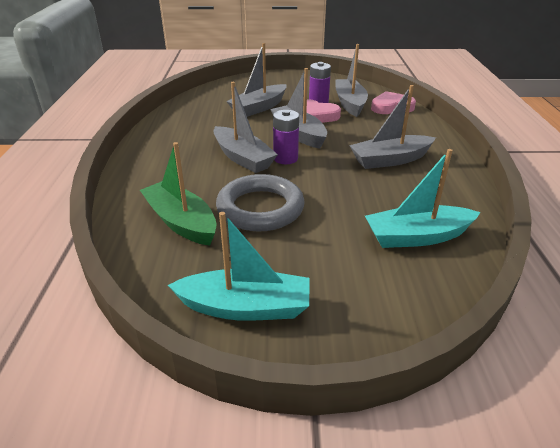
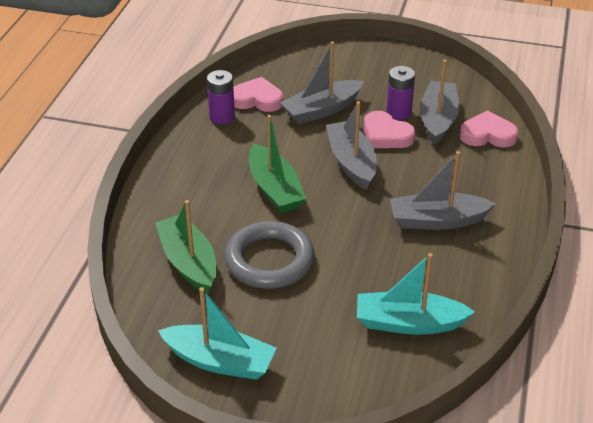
camera: 15 degrees right, 5 degrees up
(204, 107) = (257, 99): none -> pink heart
(242, 158) = (274, 189): grey boat -> green boat
(285, 158) = (321, 198): purple battery -> purple battery (222, 117)

